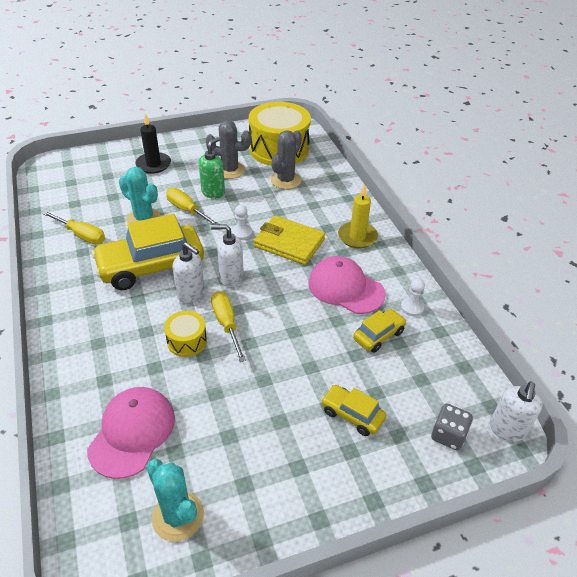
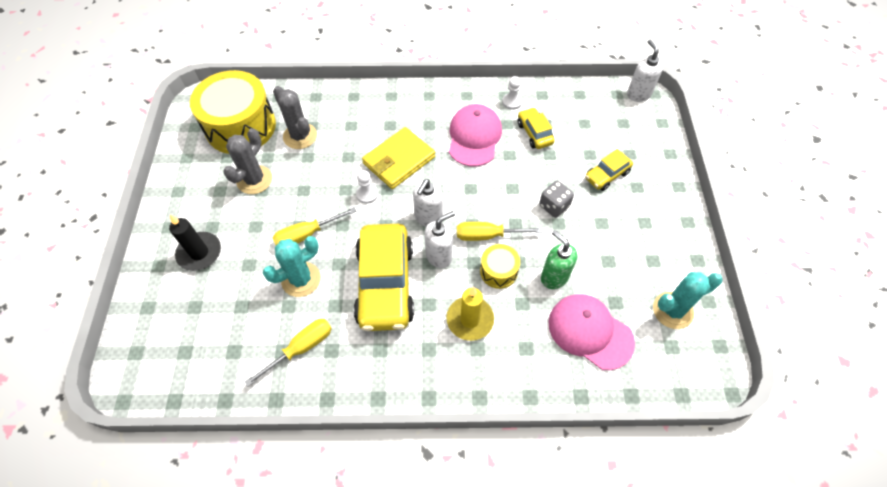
camera: 70 degrees left, 15 degrees up
(213, 192) = (287, 204): green soap dispenser -> green soap dispenser (554, 277)
(345, 288) = (474, 137): pink cap -> pink cap turned 135 degrees clockwise
(357, 237) = (412, 108): yellow candle -> yellow candle (470, 319)
(448, 435) = (636, 127): grey dice -> grey dice (554, 206)
(507, 430) = (638, 94): white soap dispenser -> white soap dispenser turned 150 degrees counterclockwise

